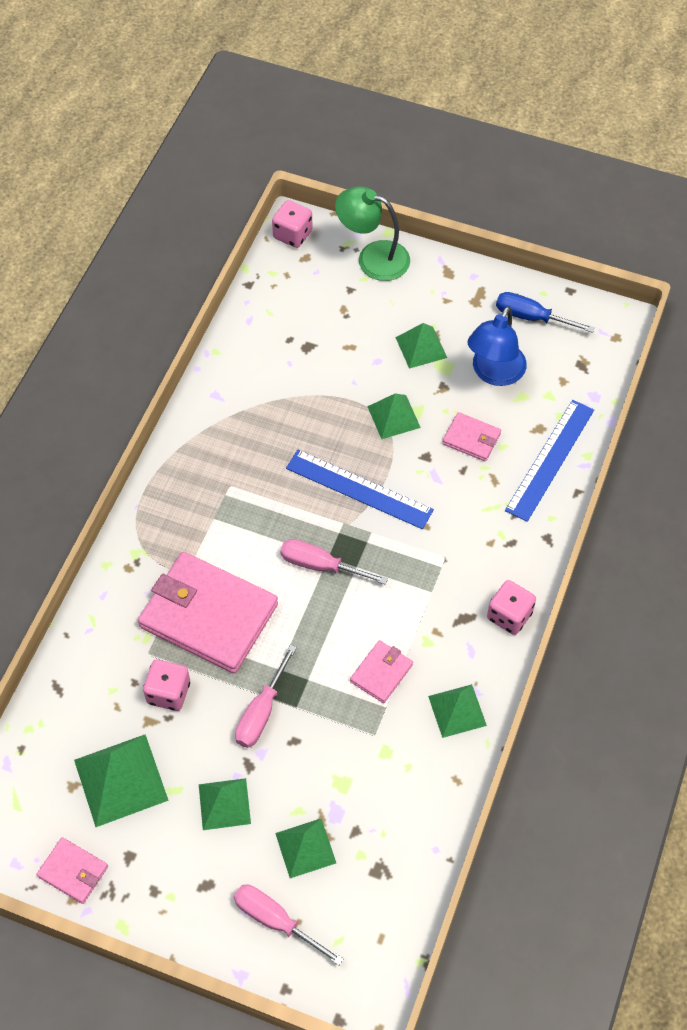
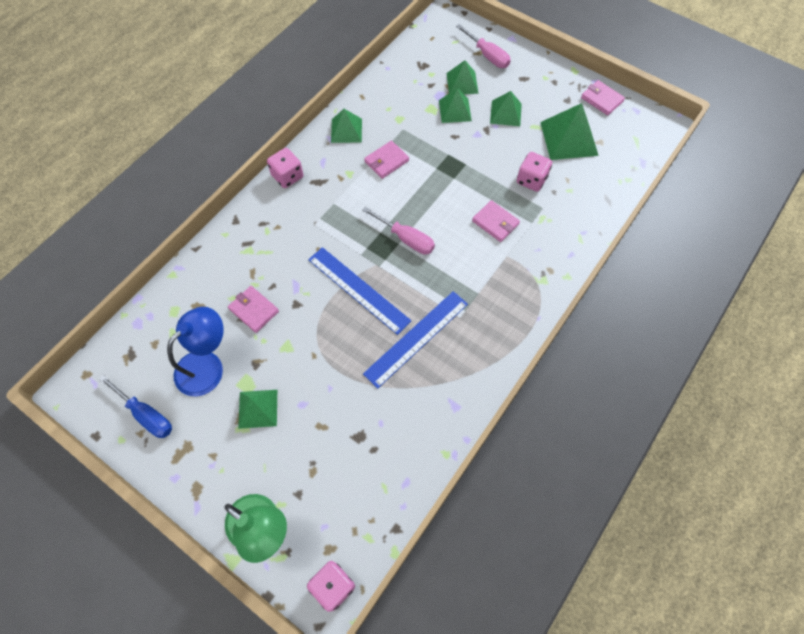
camera: 165 degrees left, 5 degrees up
(208, 615) = (495, 222): pink wallet -> pink wallet, size x0.46
(262, 711) = (471, 156): pink screwdriver -> none
(393, 417) = (308, 345): green pyramid -> green pyramid (455, 110)
(550, 459) = (202, 278): blue ruler -> blue ruler (416, 338)

